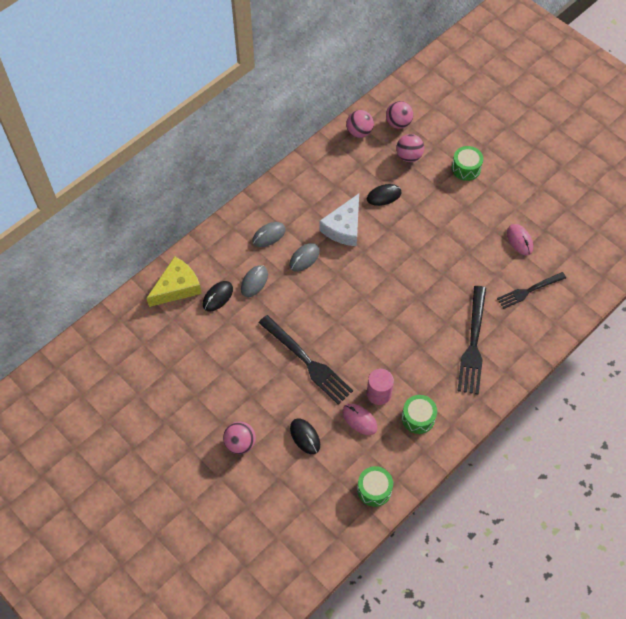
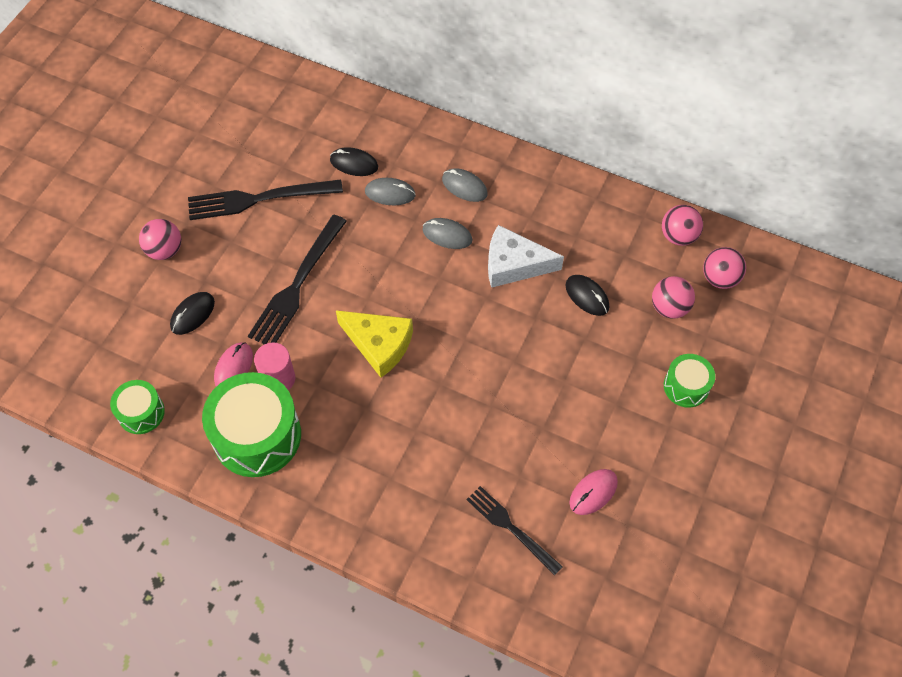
camera: 70 degrees right, 0 degrees up
(177, 287) = (351, 120): yellow cheese -> yellow cheese (379, 344)
(418, 418) = (257, 435): green drum -> green drum, size x1.89
(473, 345) = (392, 475): black fork -> black fork (257, 199)

